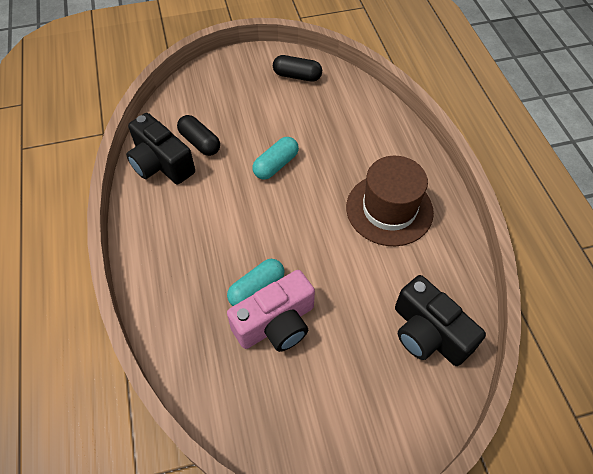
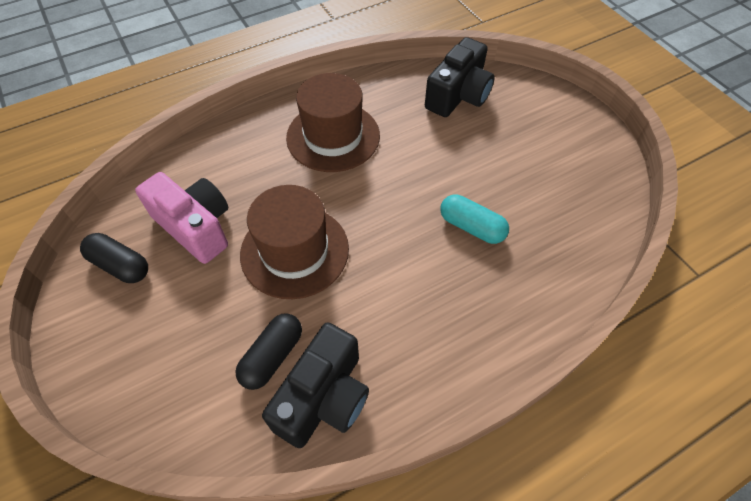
camera: 105 degrees left, 0 degrees up
(276, 165) = (294, 251): turquoise capsule -> brown hat
(276, 323) = (501, 201): pink camera -> pink camera (195, 227)
(297, 76) = (120, 265): black capsule -> black capsule turned 60 degrees counterclockwise

